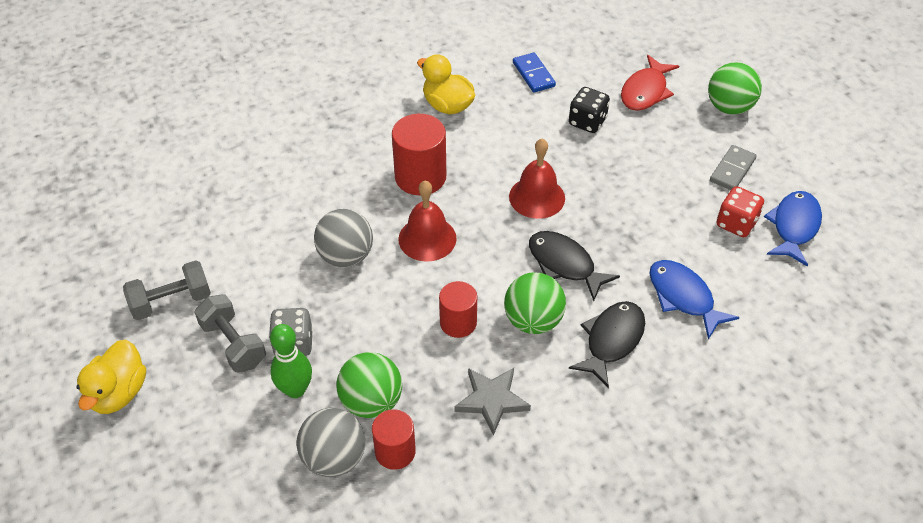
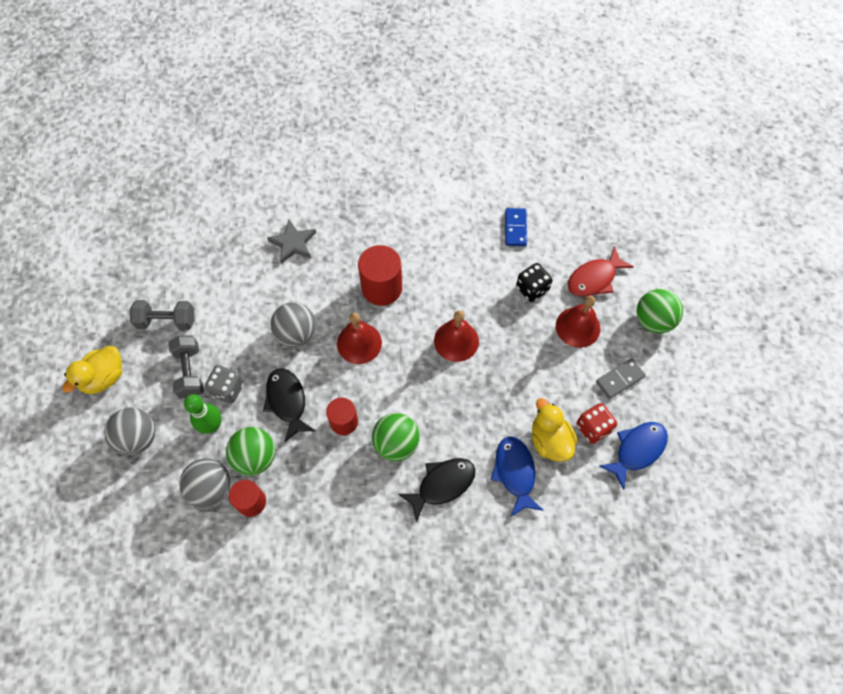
camera: 25 degrees right, 15 degrees up
(204, 441) = (138, 438): none -> grey ball
(447, 105) = (434, 232): yellow duck -> yellow duck (550, 440)
(492, 400) = (334, 493): grey star -> grey star (293, 243)
(564, 264) = (444, 407): black fish -> black fish (287, 401)
(658, 139) = (578, 327): none -> red bell

